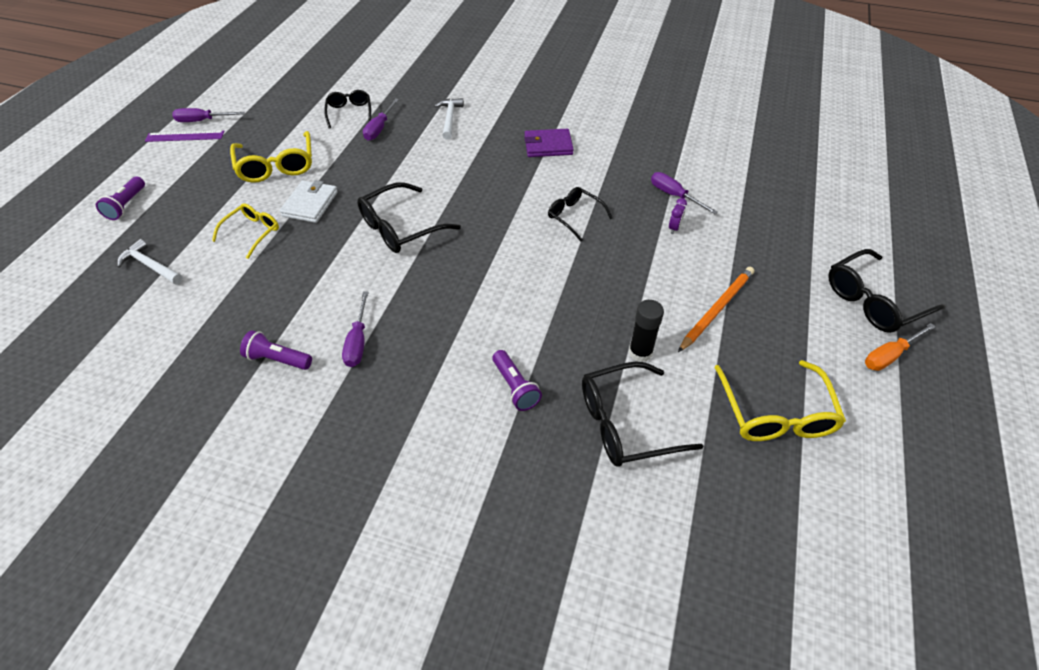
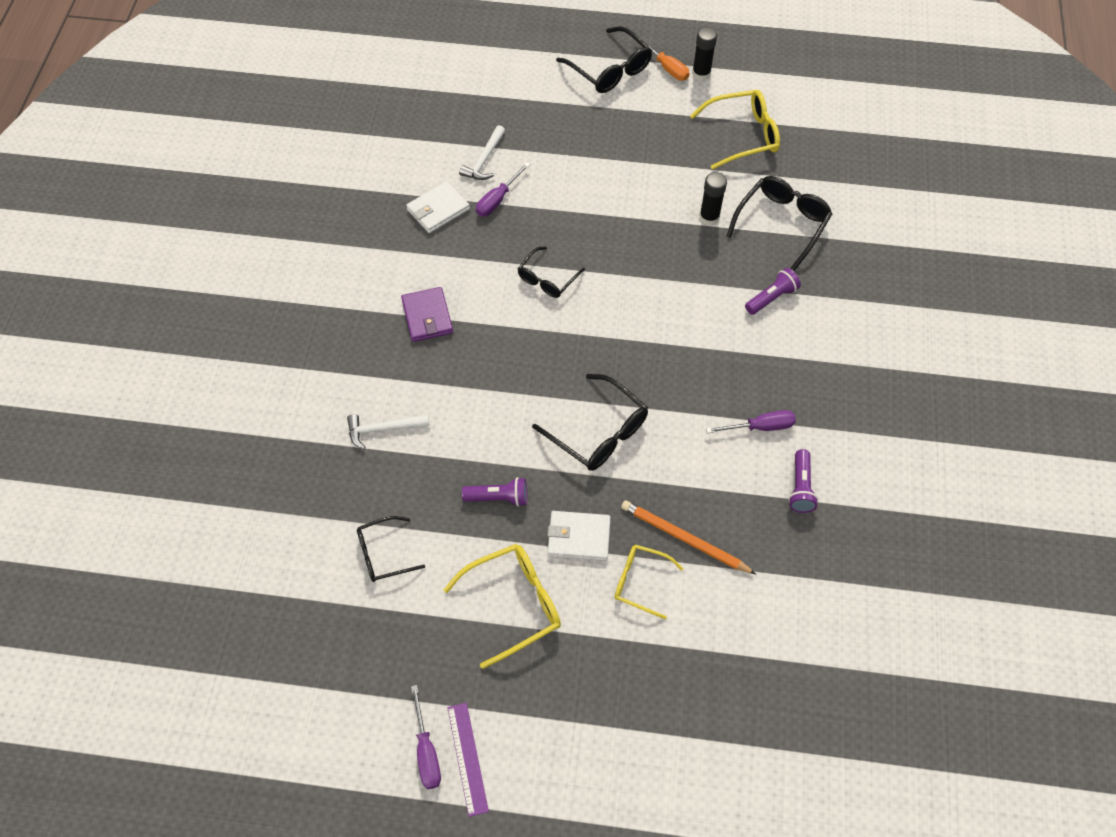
camera: 100 degrees left, 10 degrees up
(126, 205) = (625, 759): purple flashlight -> purple flashlight (498, 497)
(150, 266) = (718, 670): white hammer -> white hammer (484, 160)
(379, 128) = (415, 506): purple screwdriver -> none
(625, 423) = (782, 223): black glasses -> black glasses turned 120 degrees counterclockwise
(664, 160) = (438, 209): none -> white wallet
(674, 228) = (547, 198): purple clock -> none
(716, 309) = (646, 168): orange pencil -> orange pencil (684, 538)
(885, 390) = (701, 73): none -> black glue stick

